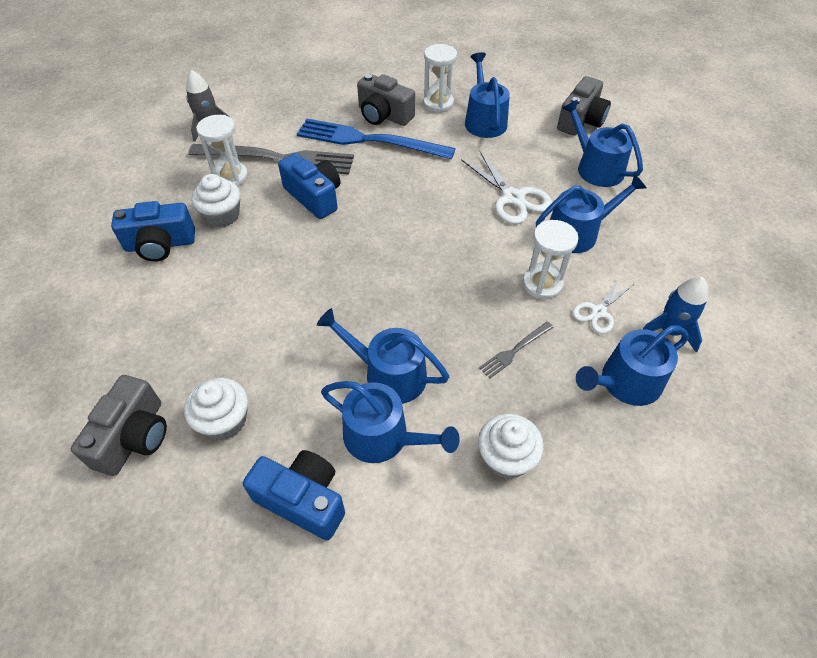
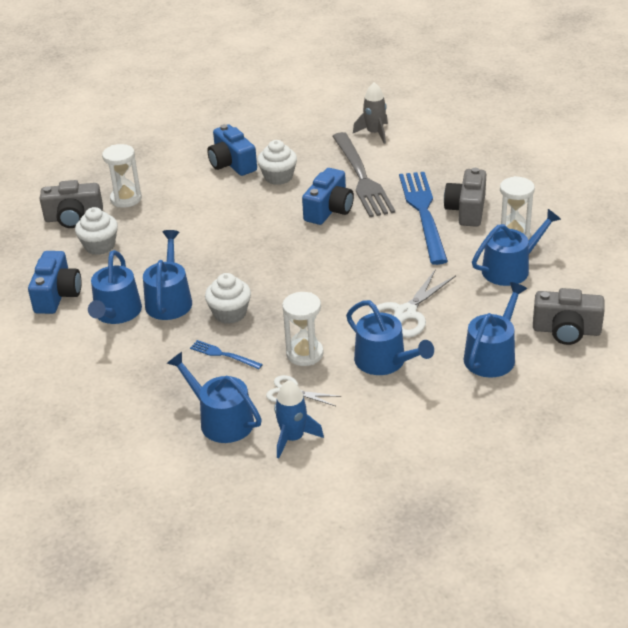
camera: 70 degrees right, 15 degrees down
(231, 177) = (323, 164): white hourglass -> white hourglass (126, 199)
(506, 458) = (124, 372): white cupcake -> white cupcake (230, 313)
(515, 350) = (223, 355): grey fork -> blue fork

